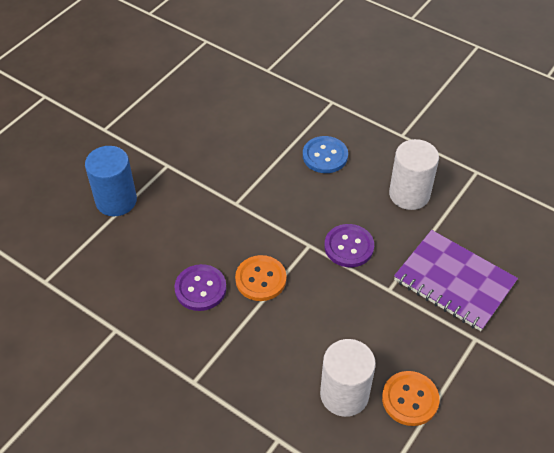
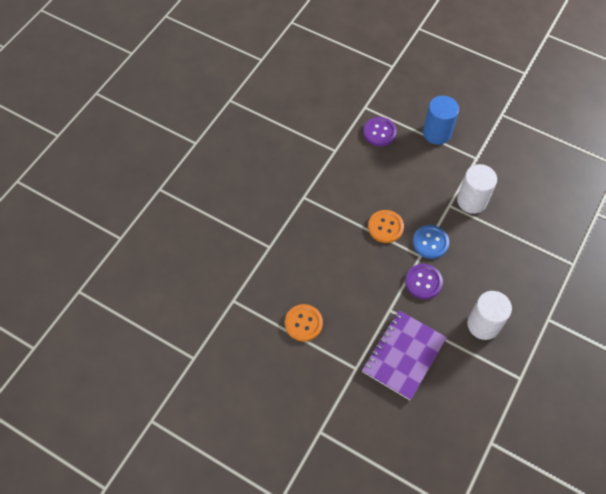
camera: 85 degrees right, 10 degrees up
(200, 289) = (372, 192): purple button -> purple button (379, 132)
(325, 156) = (510, 262): blue button -> blue button (430, 242)
(344, 394) = (303, 283): white cylinder -> white cylinder (472, 201)

